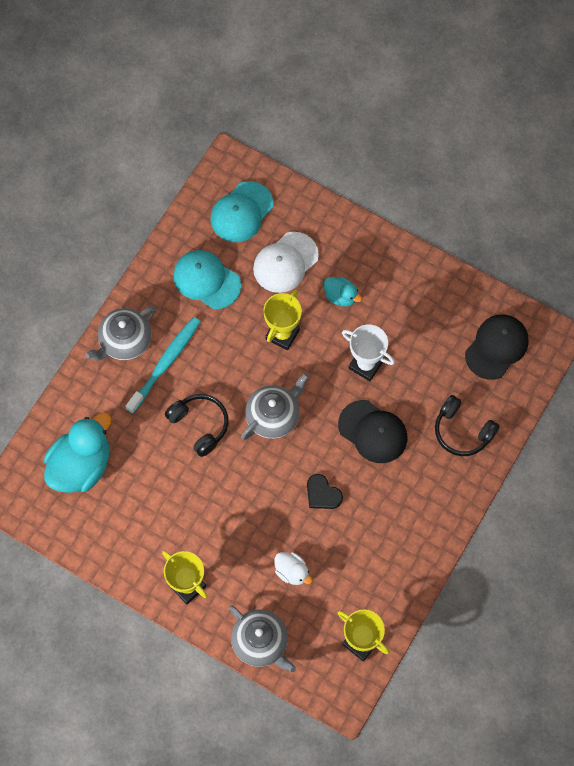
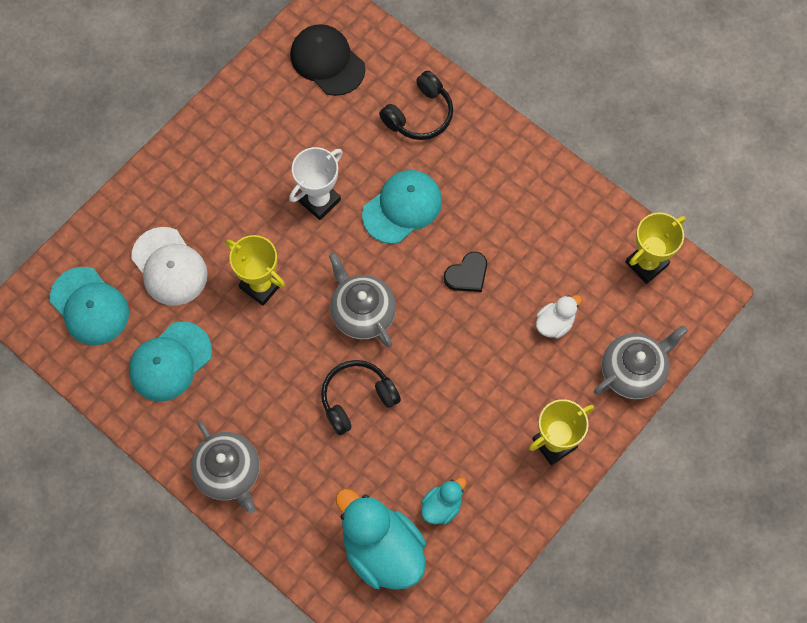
camera: 80 degrees left, 0 degrees up
(165, 363) = (268, 427): turquoise toothbrush -> none
(341, 296) = (227, 212): turquoise duck -> turquoise duck (442, 506)
(373, 432) = (402, 207): black cap -> turquoise cap

